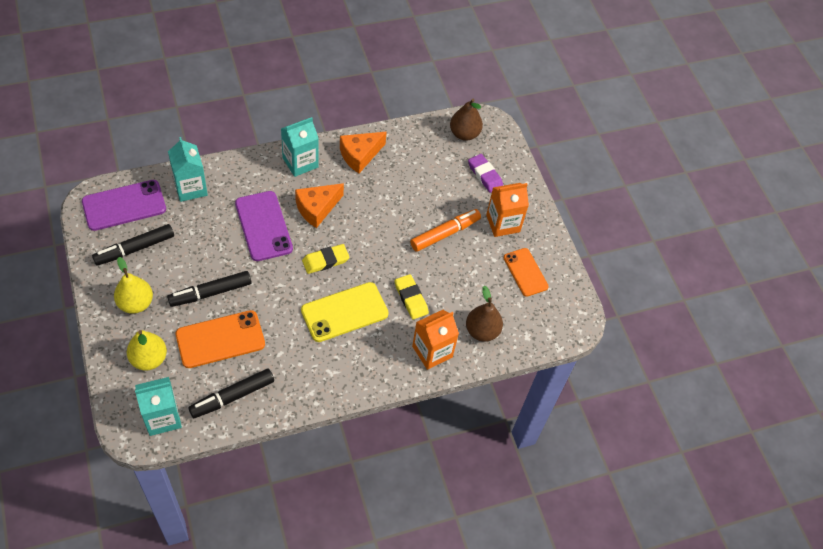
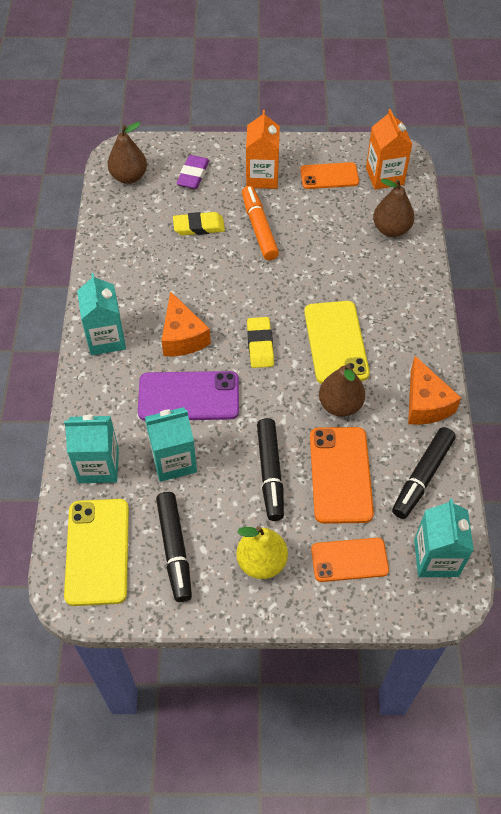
camera: 65 degrees left, 0 degrees up
(124, 205) = (97, 551): purple phone -> yellow phone
(149, 359) = (349, 560): yellow pear -> orange phone
(206, 230) = (173, 461): none -> turquoise carton
(232, 397) = (422, 476): black marker -> black marker turned 45 degrees clockwise
(284, 327) = (340, 405): none -> brown pear
(360, 155) = (120, 278): orange cheese -> orange cheese (425, 403)
(411, 298) = (334, 278): yellow eraser -> yellow eraser (199, 226)
(432, 351) = (406, 276): orange carton -> orange carton (384, 176)
(485, 175) = (193, 175): purple eraser -> purple eraser turned 60 degrees counterclockwise

